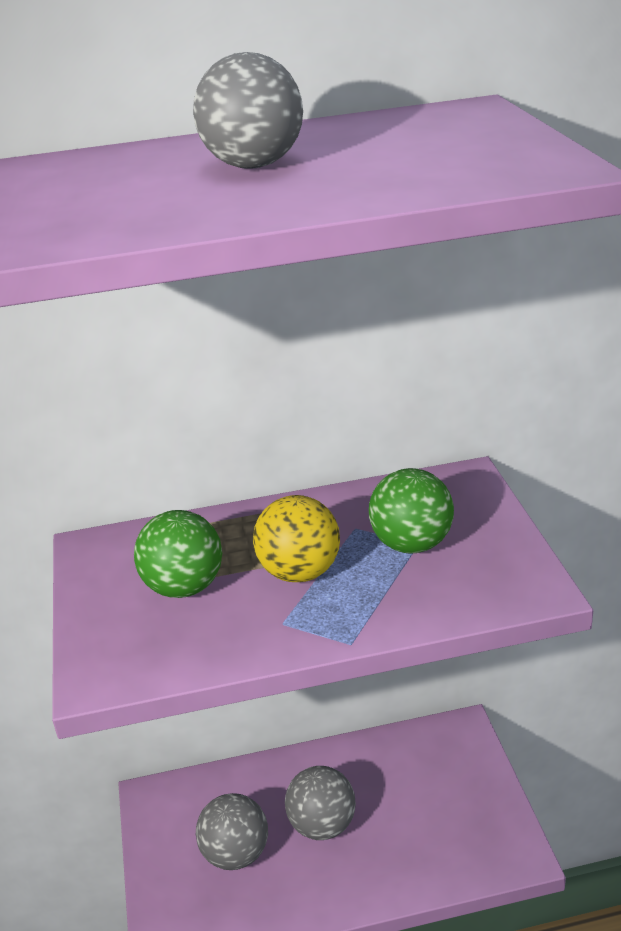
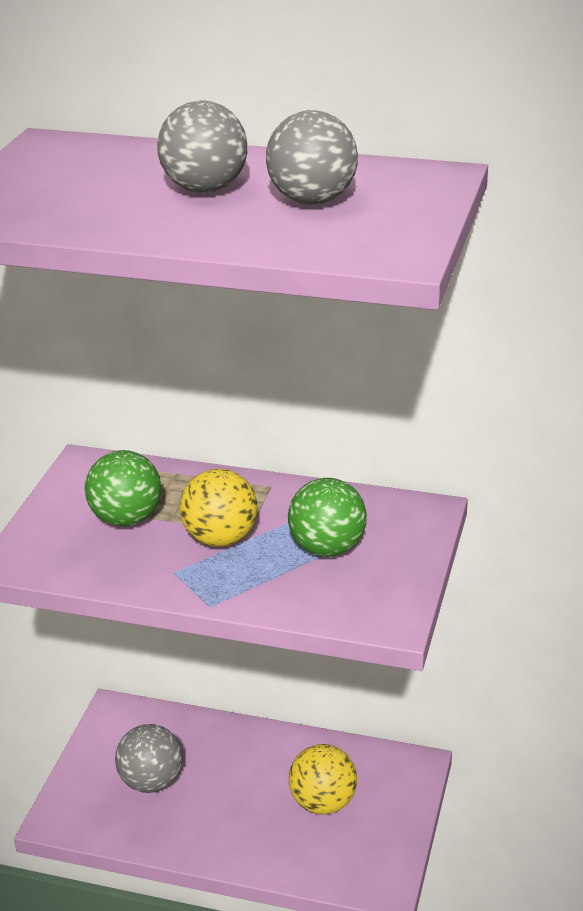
camera: 25 degrees right, 0 degrees up
(322, 825) = (235, 790): grey ball -> grey ball (312, 201)
(410, 801) = (323, 803): none -> yellow ball

